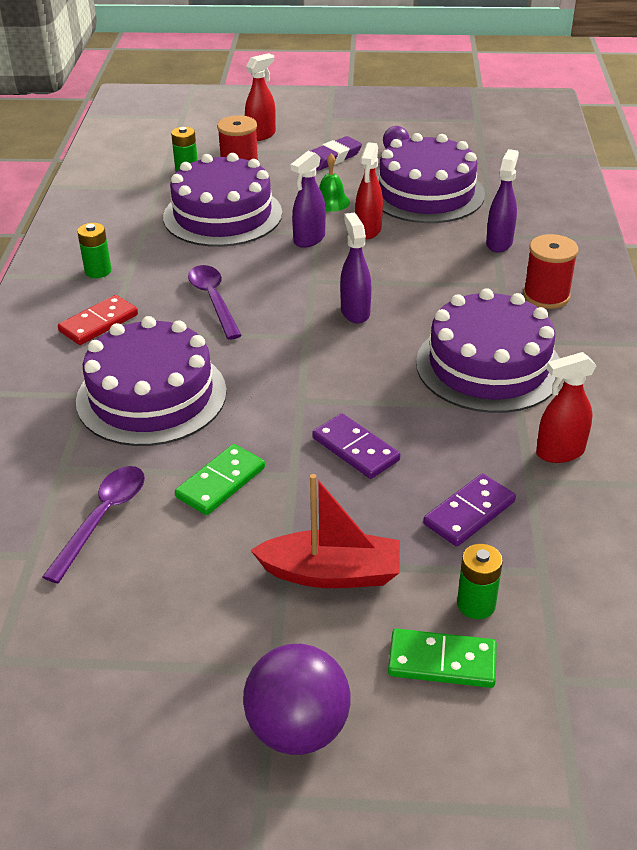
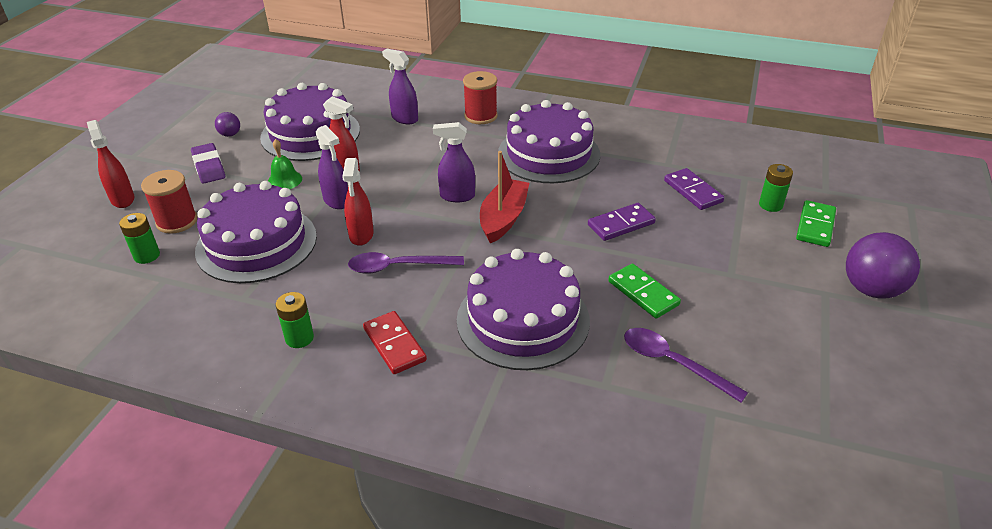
camera: 75 degrees left, 0 degrees up
(331, 573) = (742, 255): red boat -> red boat (503, 218)
(559, 452) = (644, 148): red spray bottle -> red spray bottle (361, 235)

